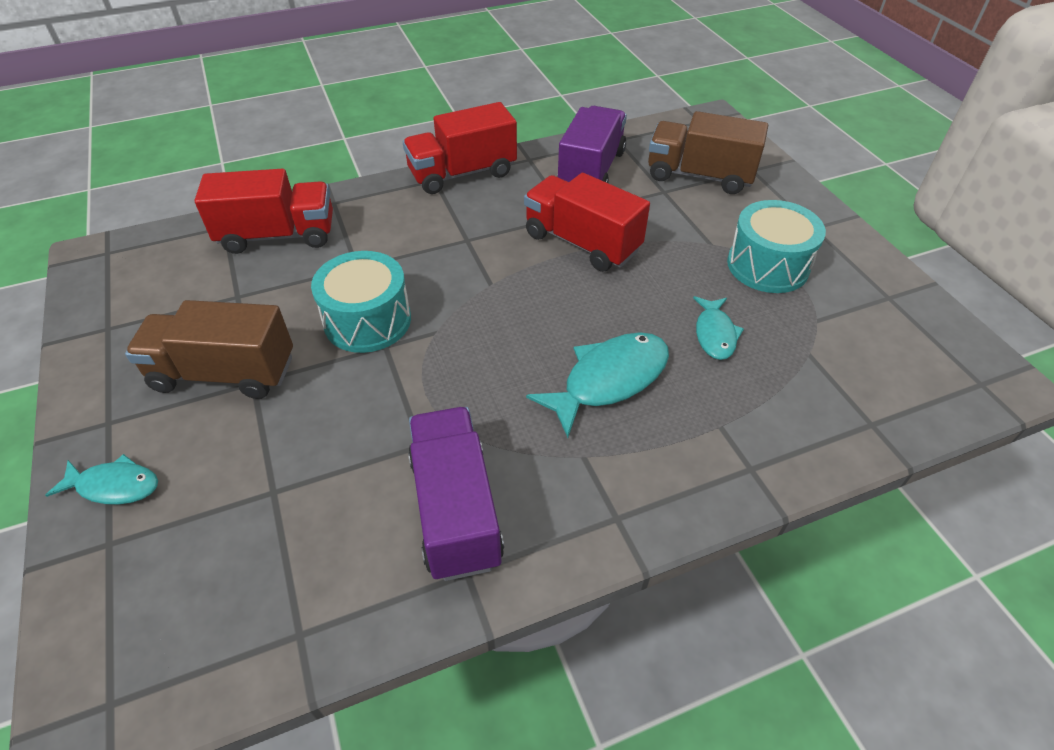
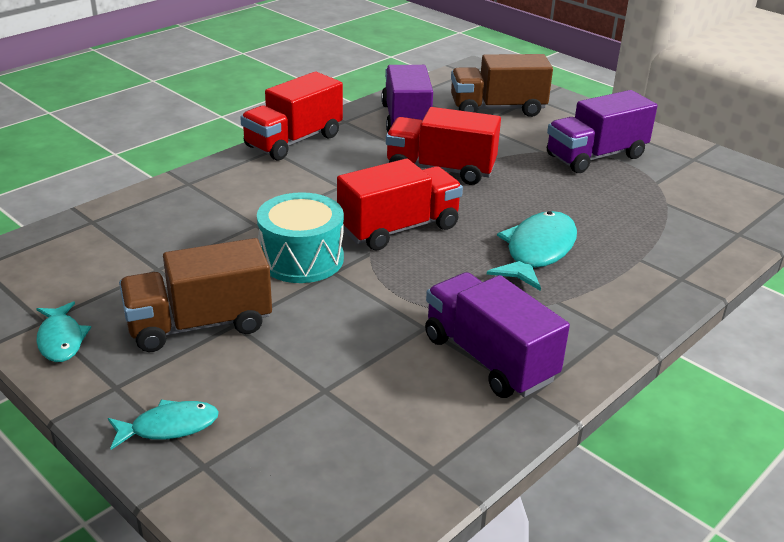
camera: 25 degrees left, 15 degrees down
(278, 235) = (155, 217): red truck -> red truck (399, 228)
(715, 334) = (592, 206): turquoise fish -> turquoise fish (61, 340)
(767, 265) = (595, 156): turquoise drum -> purple truck

